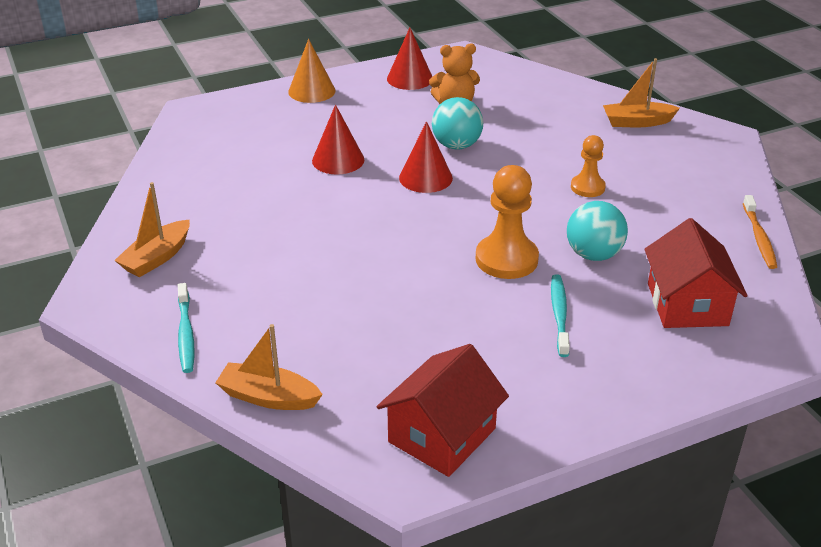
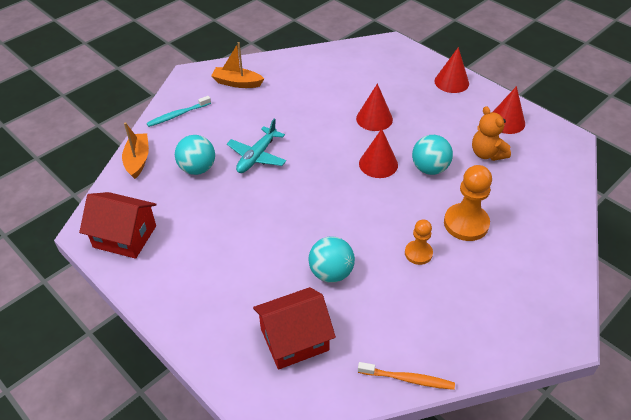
camera: 70 degrees right, 10 degrees up
(311, 91) = (451, 82): orange cone -> red cone
(334, 333) = (197, 169): none -> turquoise ball
(345, 271) = (257, 156): none -> turquoise plane
(506, 259) = (303, 227): orange pawn -> orange pawn (466, 223)
(559, 314) = (254, 267): turquoise toothbrush -> none
(637, 122) = (542, 268): orange boat -> none
(759, 238) = (408, 379): orange toothbrush -> orange toothbrush turned 150 degrees counterclockwise

